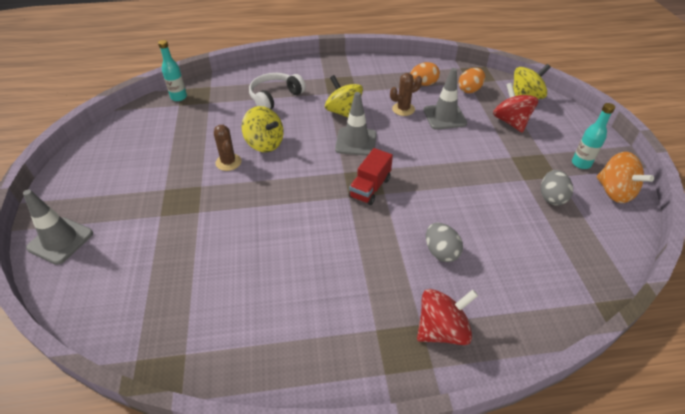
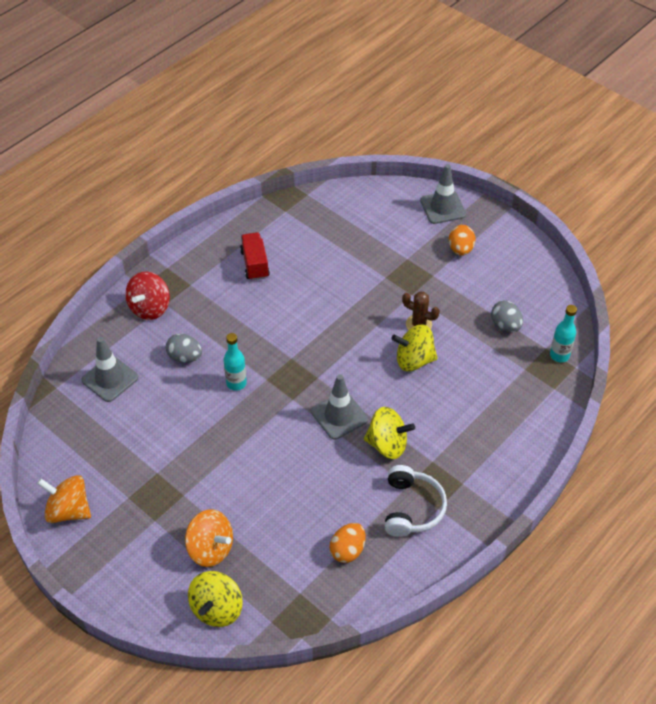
camera: 140 degrees right, 5 degrees up
(275, 97) = (475, 418): white headphones -> white headphones (411, 508)
(370, 188) = (282, 376): red truck -> red truck (255, 264)
(403, 109) = (334, 491): brown cactus -> none
(444, 117) = (284, 508): grey traffic cone -> grey traffic cone (110, 379)
(469, 90) = (288, 577): orange egg -> orange egg (460, 249)
(510, 122) = (210, 549): red spinning top -> orange spinning top
(551, 197) = (123, 465): grey egg -> grey egg (505, 325)
(581, 163) = (111, 530): turquoise bottle -> turquoise bottle (236, 383)

